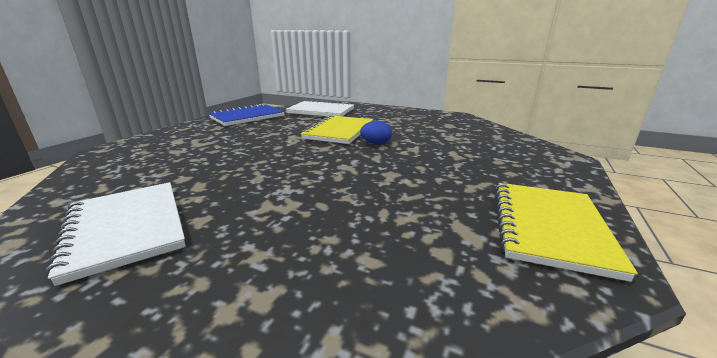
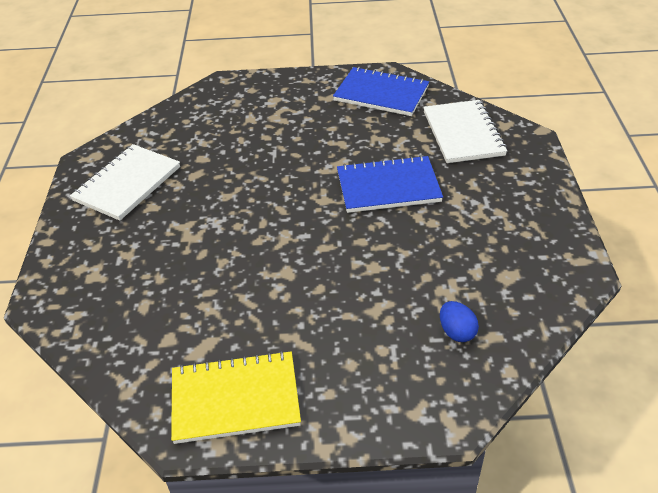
camera: 65 degrees right, 20 degrees up
(339, 131) = (388, 187): yellow notebook -> blue notebook
(376, 144) = (366, 232): blue egg -> blue egg (456, 332)

